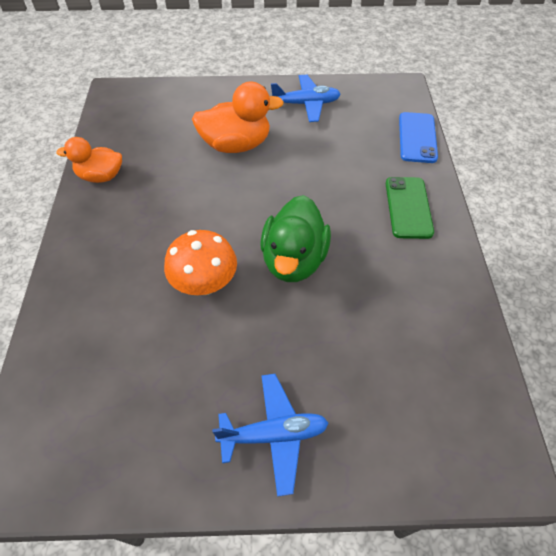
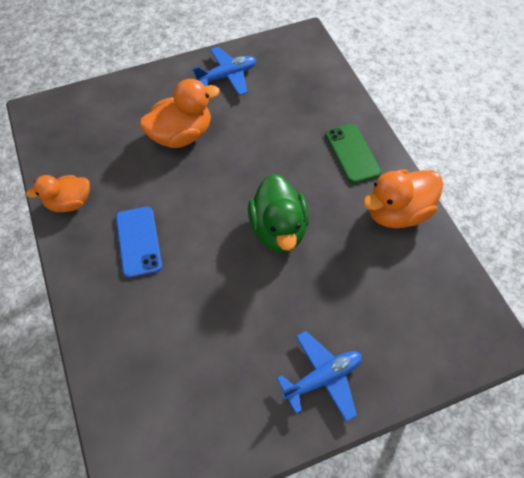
camera: 20 degrees left, 5 degrees up
(205, 284) = (213, 274): orange mushroom -> none
(417, 138) = (336, 84): blue phone -> blue phone (138, 241)
(436, 281) = (397, 212): none -> orange duck

